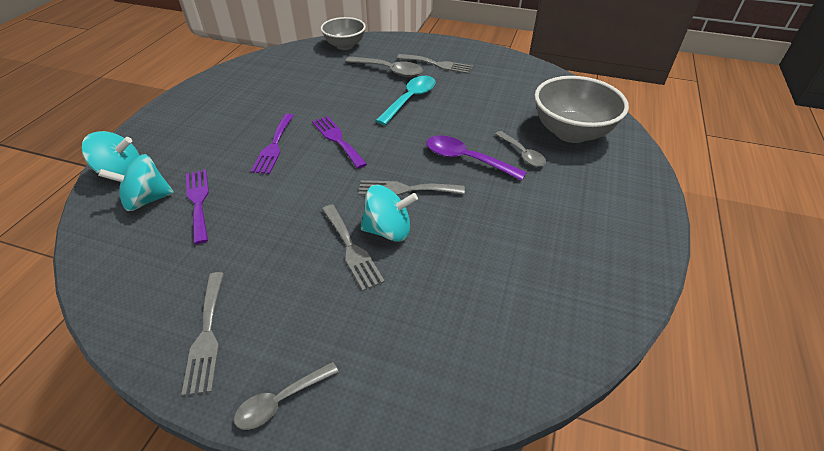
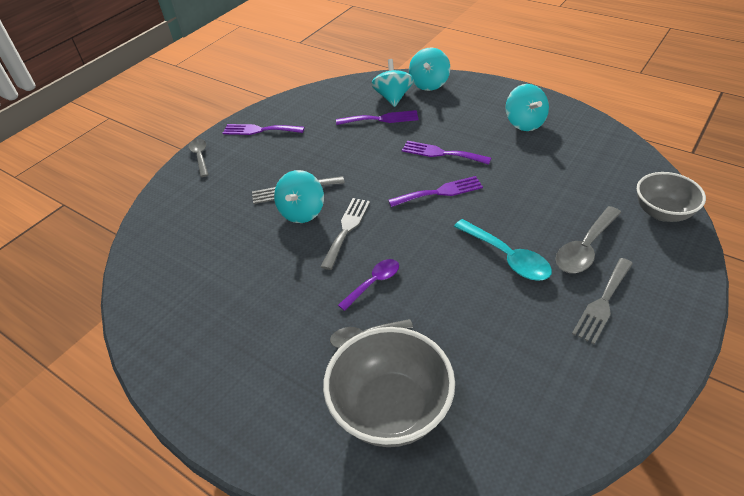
camera: 110 degrees right, 0 degrees up
(206, 335) = (259, 130): grey fork -> purple fork
(224, 102) = (524, 123): none -> turquoise spinning top
(466, 159) = (373, 283): purple spoon -> purple spoon, size x0.66

